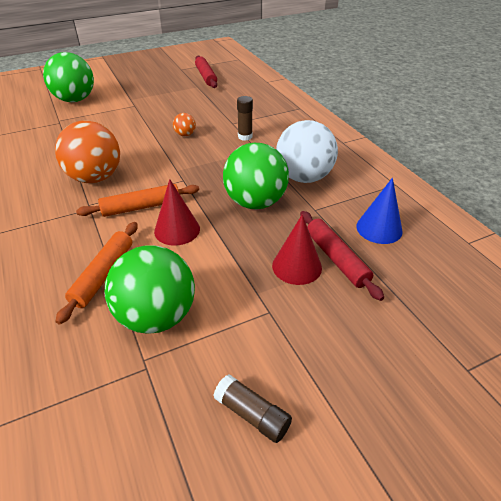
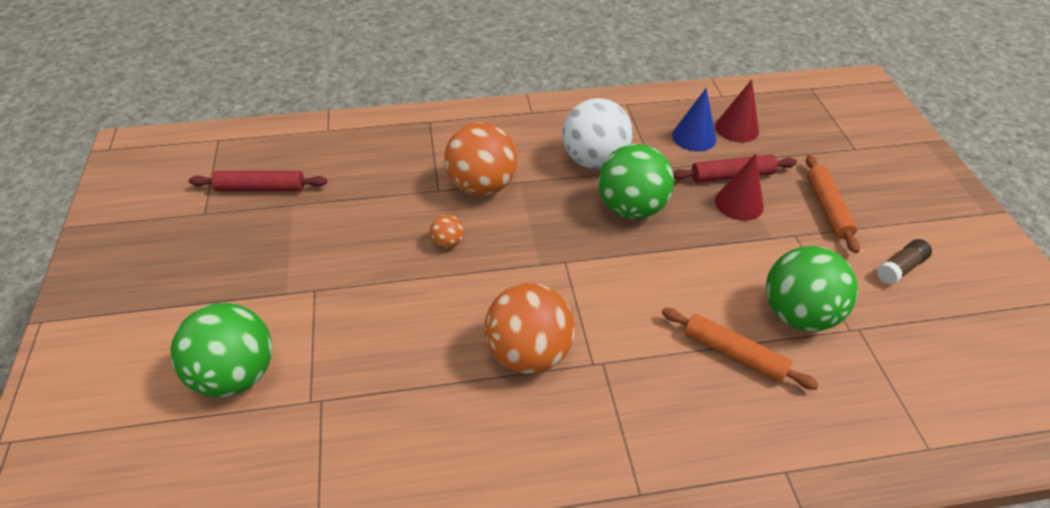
camera: 75 degrees left, 5 degrees up
(141, 207) = (613, 309): orange rolling pin -> orange rolling pin (827, 208)
(177, 230) = (666, 281): red cone -> red cone (737, 128)
(245, 137) = (481, 186): brown glue stick -> orange ball

